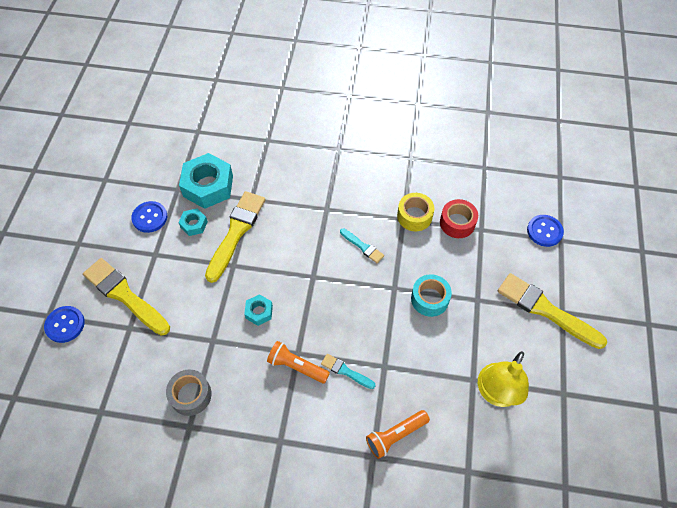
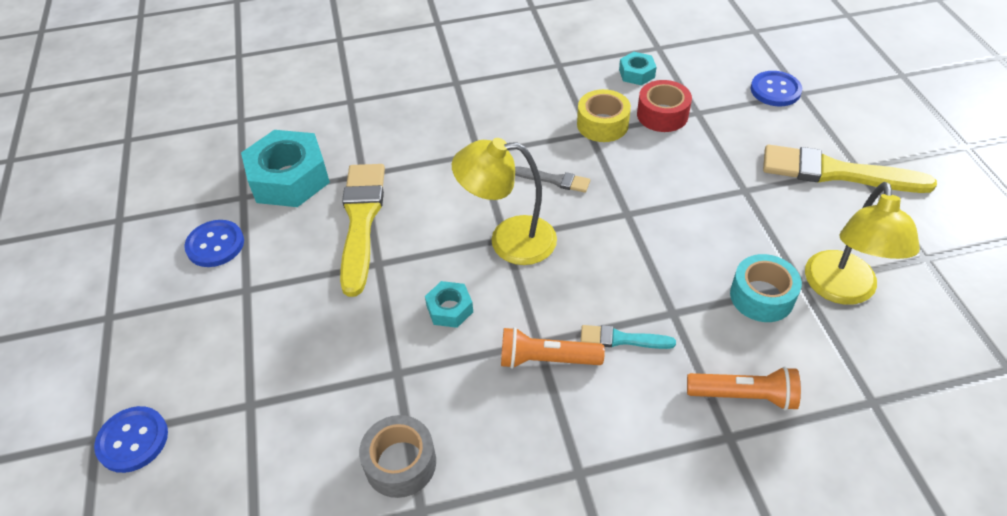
camera: 20 degrees left, 10 degrees down
(125, 295) = (221, 361): yellow brush -> none
(194, 224) = (290, 231): turquoise nut -> turquoise nut (636, 73)
(314, 279) = (509, 240): none -> yellow lamp
(363, 247) = (554, 180): turquoise brush -> grey brush
(395, 435) = (744, 396): orange flashlight -> orange flashlight turned 120 degrees counterclockwise
(429, 299) = (682, 210): turquoise tape -> turquoise tape (761, 296)

